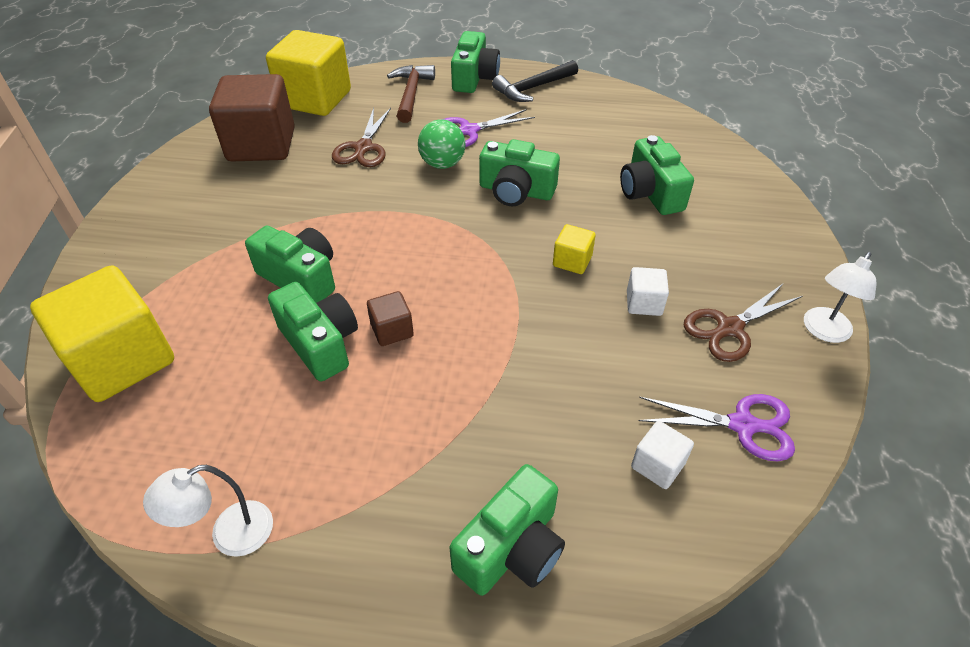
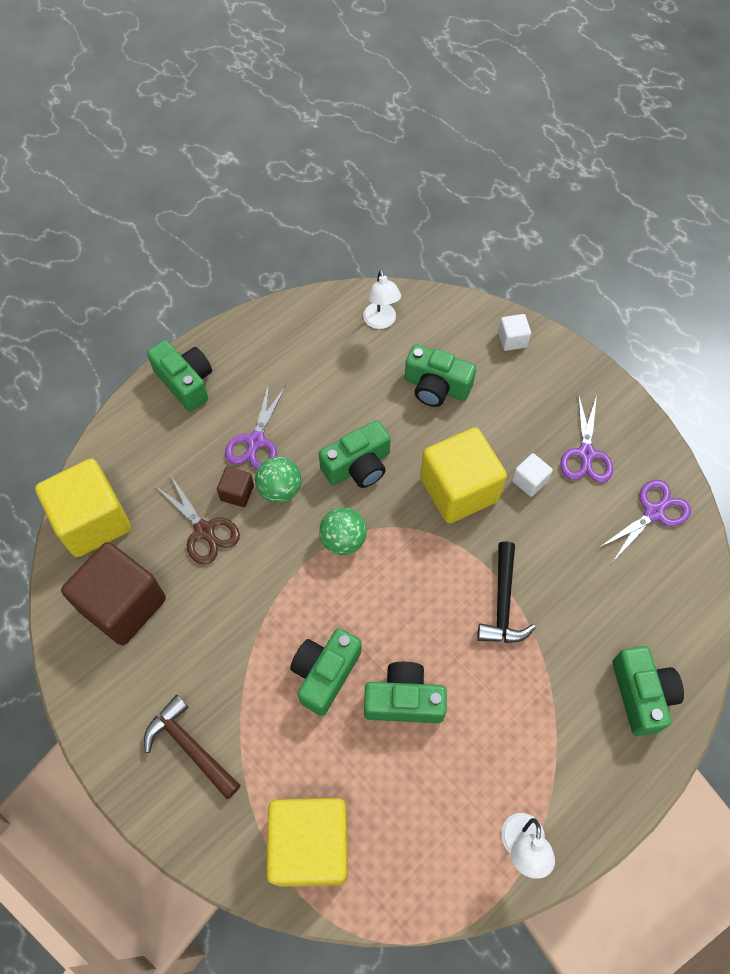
camera: 50 degrees left, 15 degrees up
(300, 278) = (325, 674): green camera -> green camera turned 45 degrees counterclockwise
(392, 330) = (429, 647): brown cube -> brown cube (237, 493)
(411, 94) = (161, 444): brown hammer -> brown hammer (190, 747)
(438, 220) = (343, 540): none -> green ball
(533, 88) = (243, 354): black hammer -> black hammer (503, 603)
(572, 261) = (459, 489): yellow cube -> yellow cube, size x2.23
(657, 465) = (646, 578): white cube -> white cube (512, 340)
(729, 328) = (586, 454): brown scissors -> purple scissors
(823, 331) = (627, 409): white lamp -> white lamp (381, 322)

